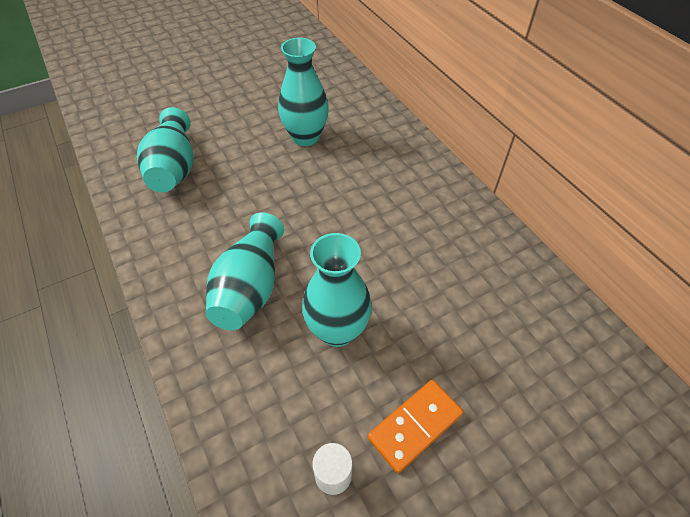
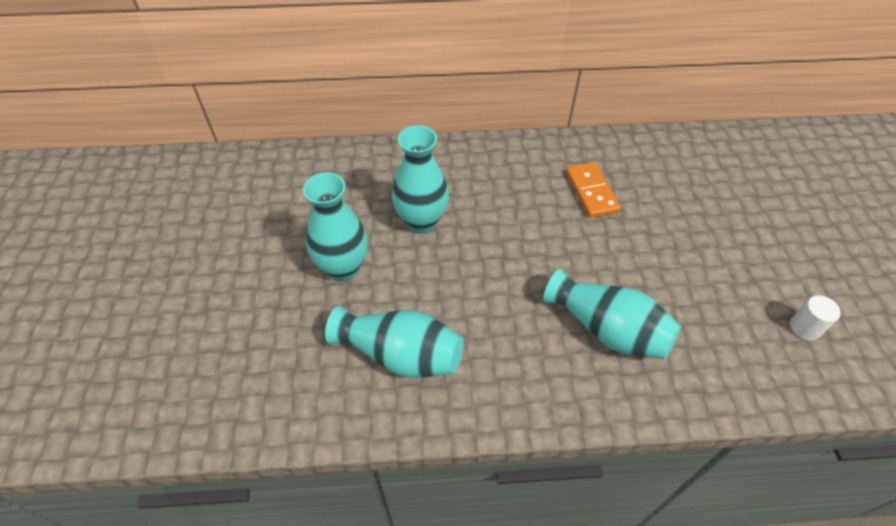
camera: 65 degrees left, 0 degrees up
(337, 330) = (676, 280): turquoise vase -> turquoise vase (343, 268)
(415, 426) = (773, 264): orange domino -> orange domino (591, 192)

